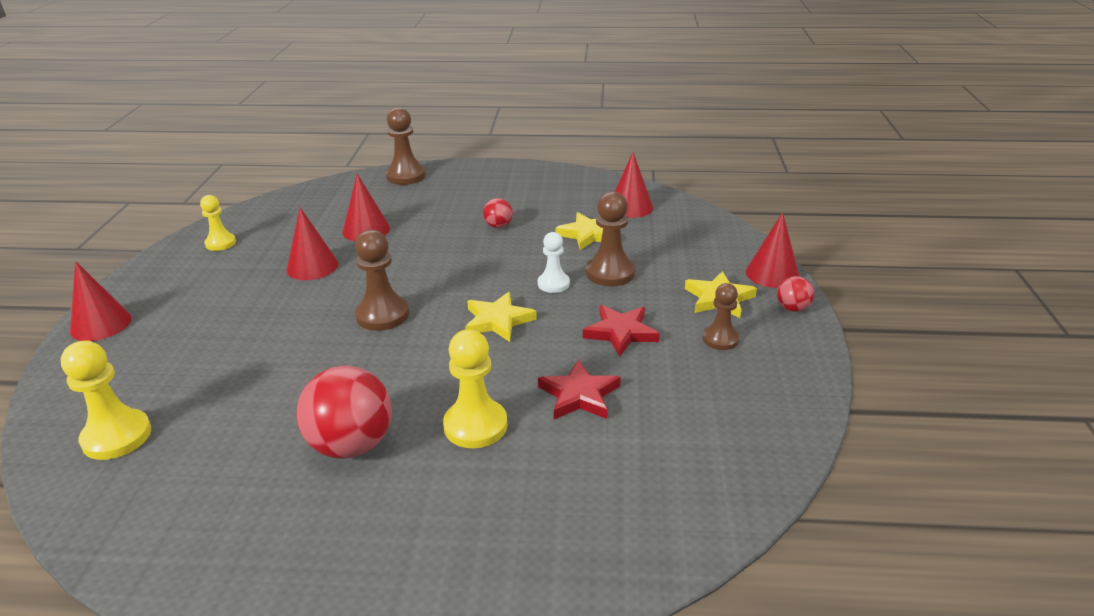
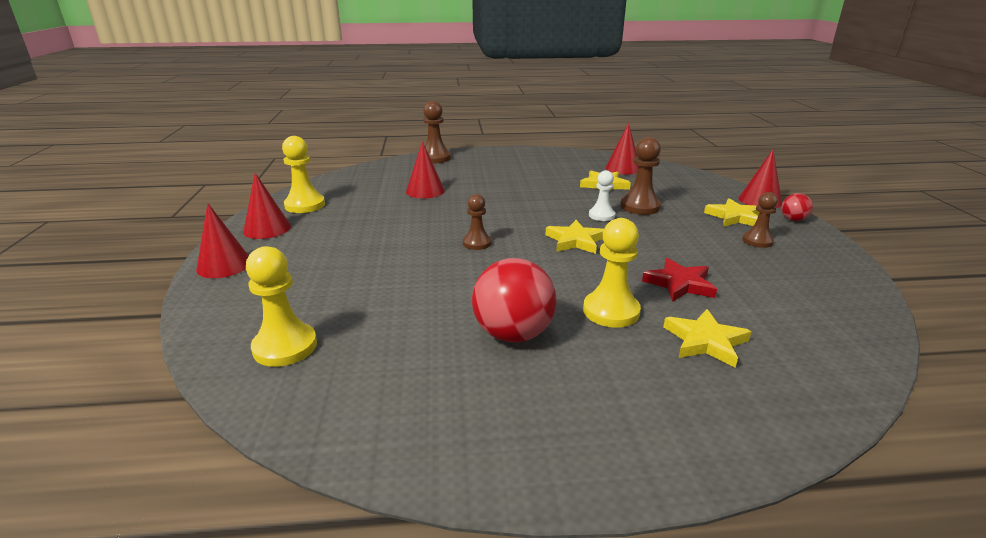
camera: 10 degrees left, 5 degrees down
(220, 243) = (305, 205): yellow pawn -> yellow pawn, size x1.56
(312, 266) = (395, 216): red cone -> red cone (267, 229)
(382, 315) = (477, 243): brown pawn -> brown pawn, size x0.64
(498, 226) = (531, 183): red ball -> none
(554, 477) = (705, 341): none -> yellow star
(621, 333) = (678, 242): red star -> none

